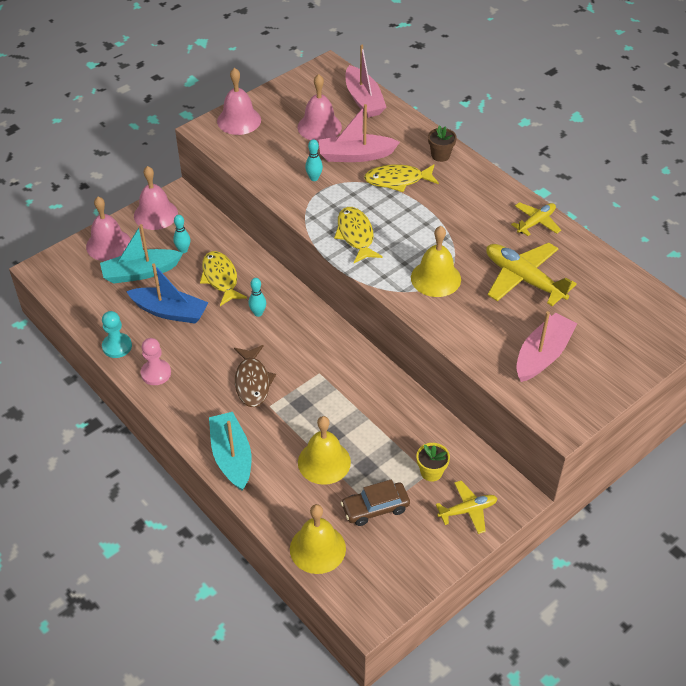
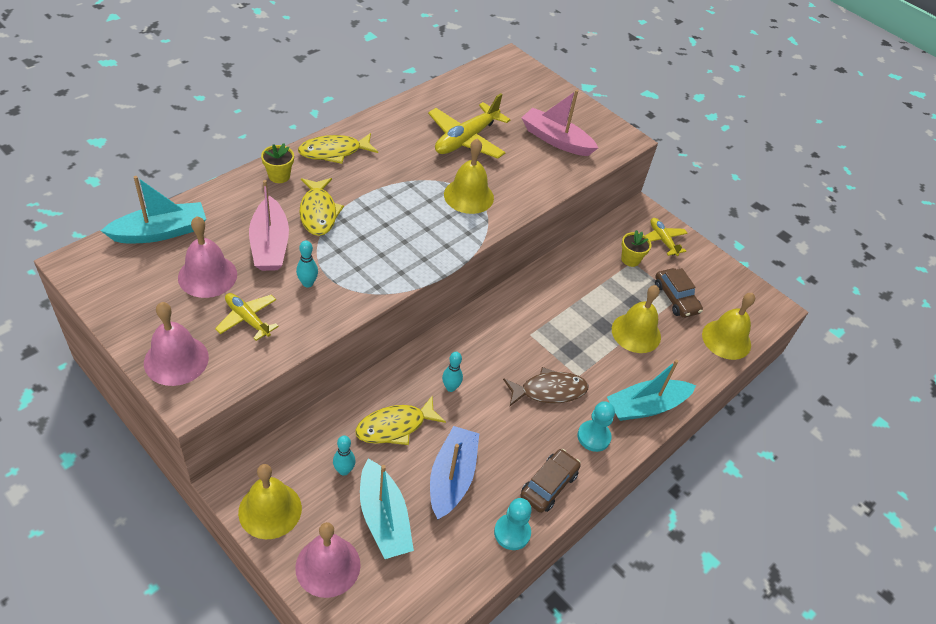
camera: 100 degrees left, 0 degrees up
(155, 214) = (270, 510): pink bell -> yellow bell
(156, 373) = (548, 485): pink pawn -> brown car
(201, 410) = (593, 437): none -> turquoise pawn
(356, 235) = (407, 251): yellow fish -> yellow fish (334, 152)
(363, 100) = (160, 232): pink boat -> turquoise boat
(440, 155) = (279, 176): brown flower pot -> yellow flower pot
(536, 222) = (389, 122): yellow plane -> yellow plane (247, 319)

